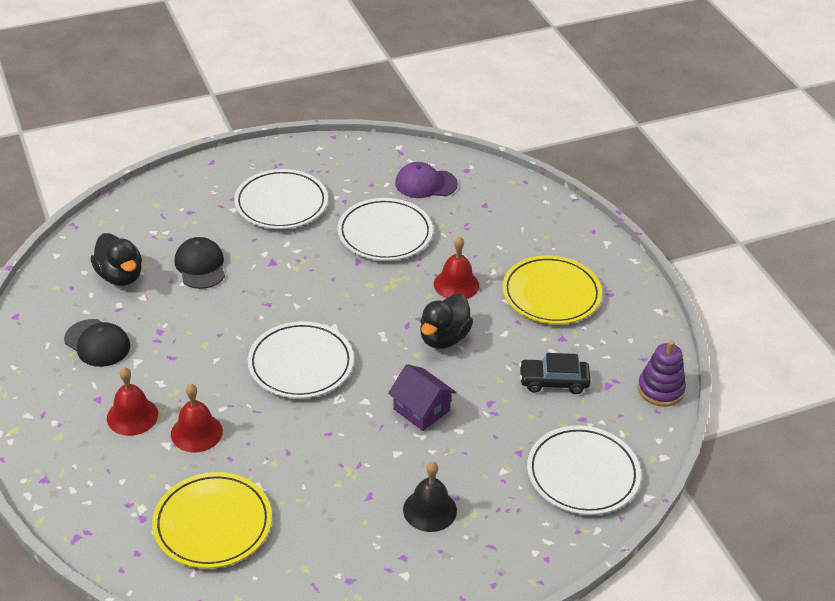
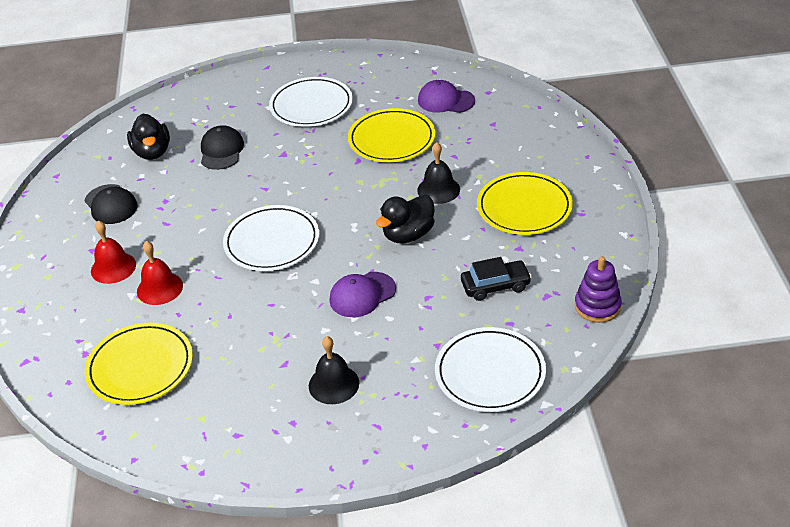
camera: 20 degrees right, 0 degrees up
(385, 233) = (391, 139): white plate -> yellow plate
(421, 409) = (362, 295): purple house -> purple cap
(456, 284) = (438, 189): red bell -> black bell
(553, 381) = (495, 286): black car -> black car turned 150 degrees clockwise

